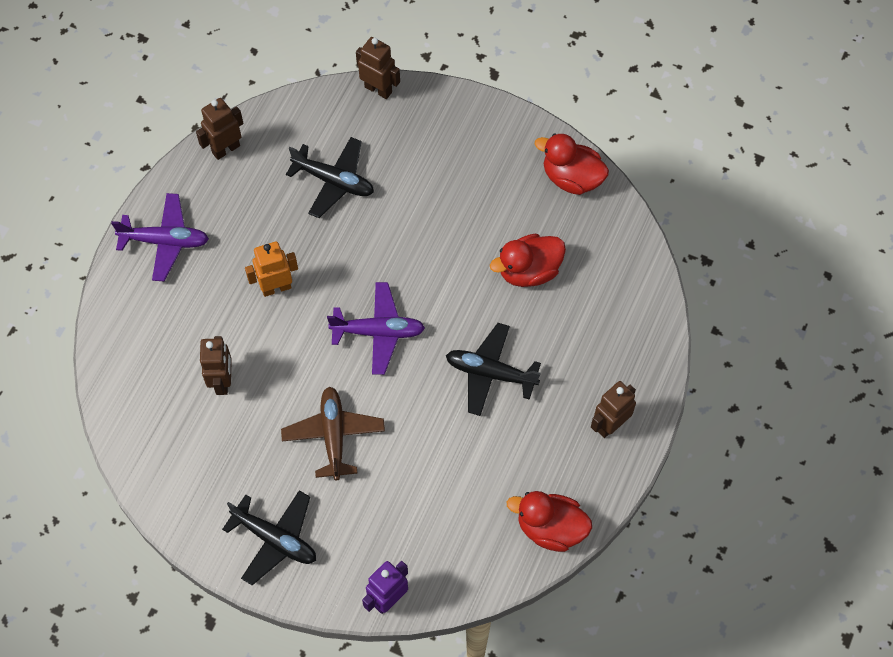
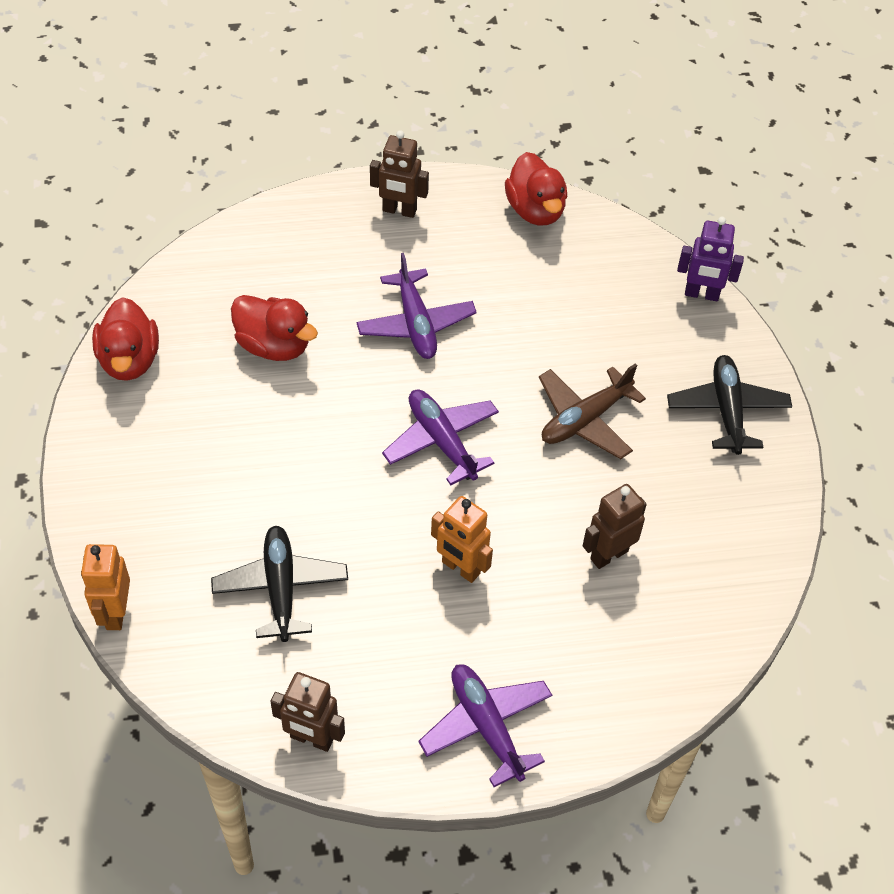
camera: 125 degrees left, 10 degrees down
(378, 89) = (115, 612): brown robot -> orange robot
(490, 373) = (416, 324): black plane -> purple plane

